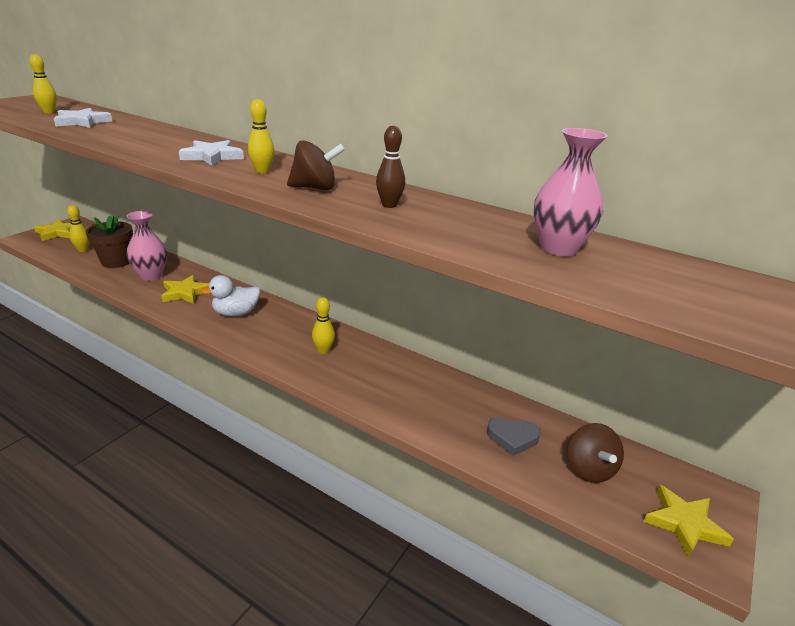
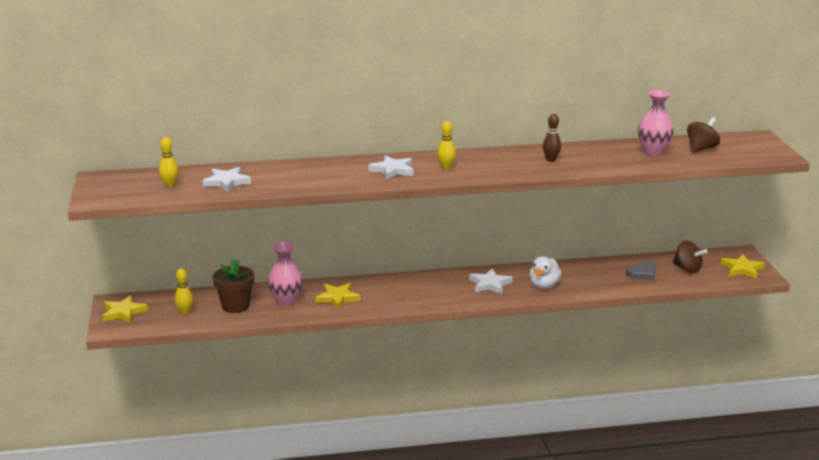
camera: 40 degrees left, 5 degrees down
(236, 313) = (398, 292): white duck -> white duck (544, 285)
(315, 188) = (498, 165): brown spinning top -> brown spinning top (701, 149)
(323, 350) = (490, 284): yellow bowling pin -> white star

